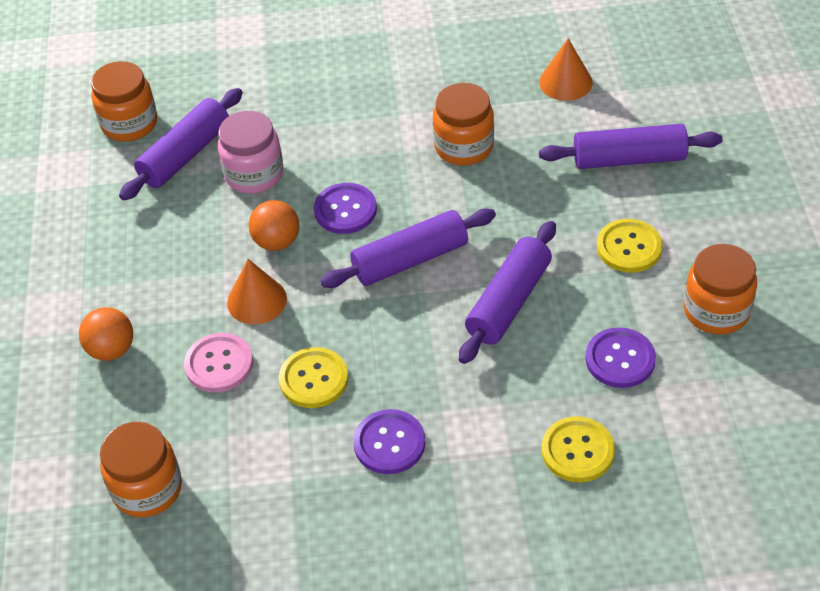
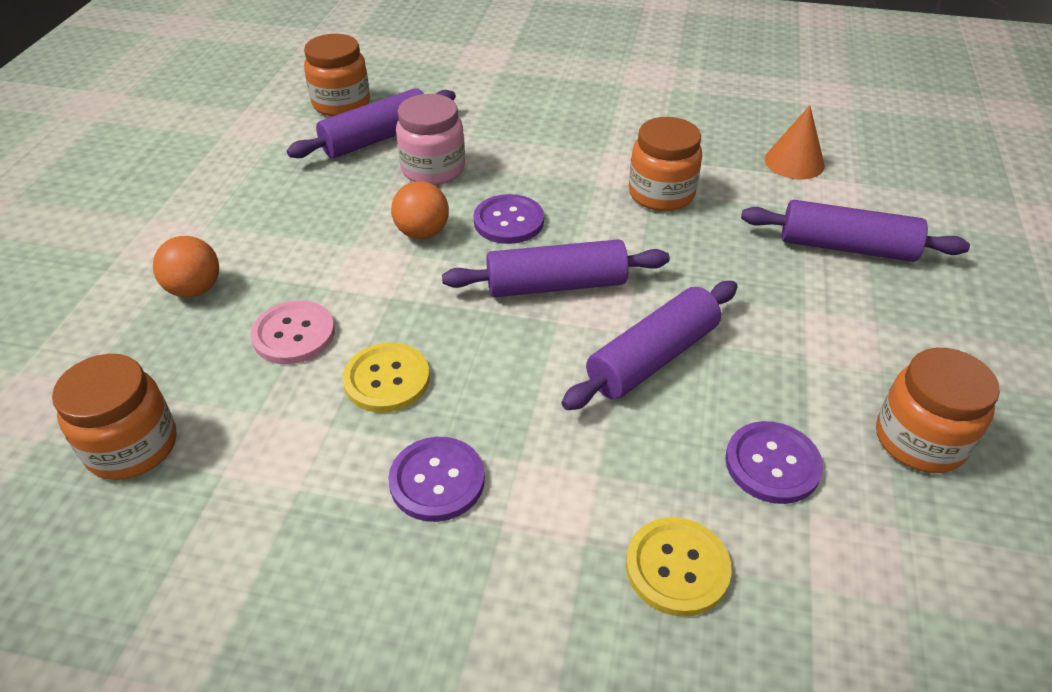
camera: 15 degrees right, 5 degrees down
(257, 300) = (370, 282): orange cone -> none
(629, 247) = (821, 337): yellow button -> none

